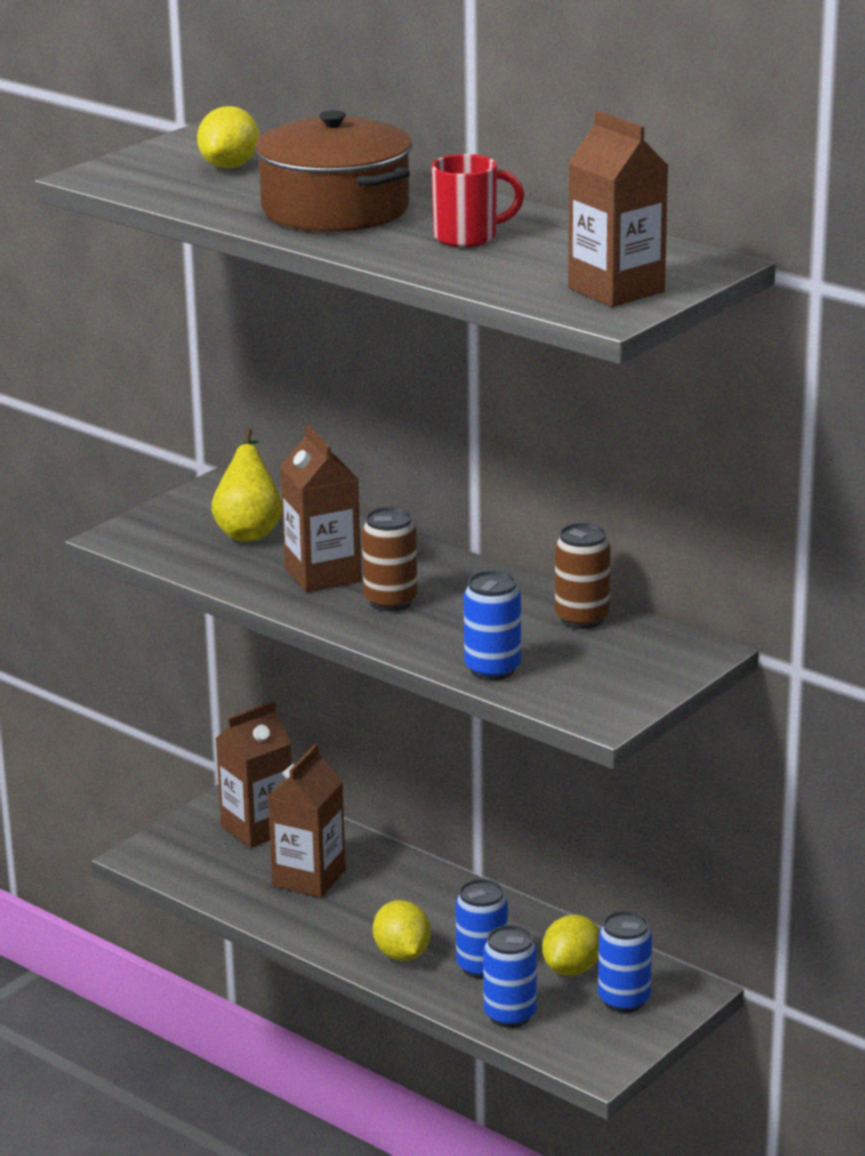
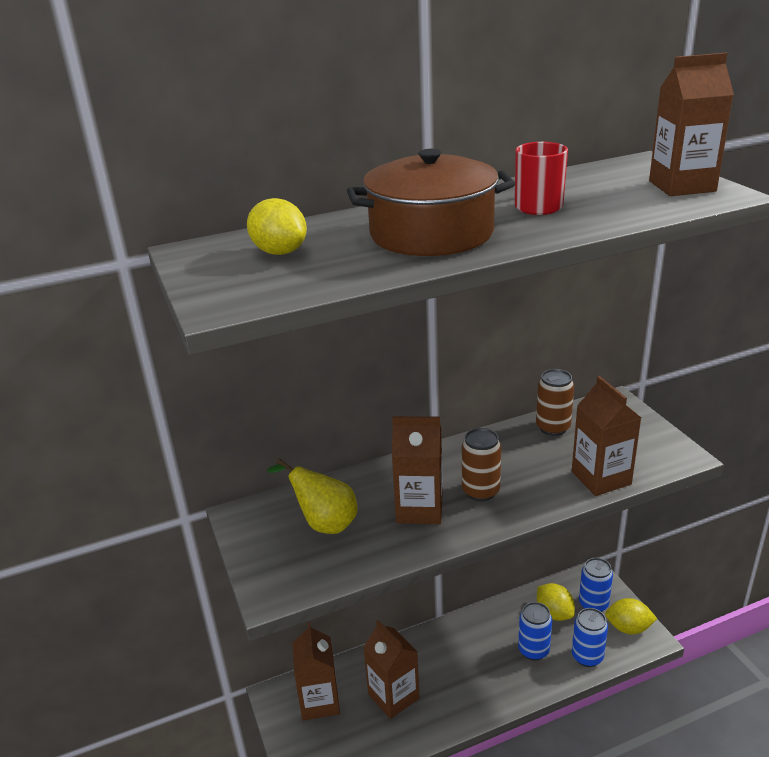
camera: 60 degrees left, 5 degrees up
(402, 954) = (502, 682): yellow lemon -> yellow lemon (628, 628)
(492, 669) = (601, 478): blue can -> brown carton

